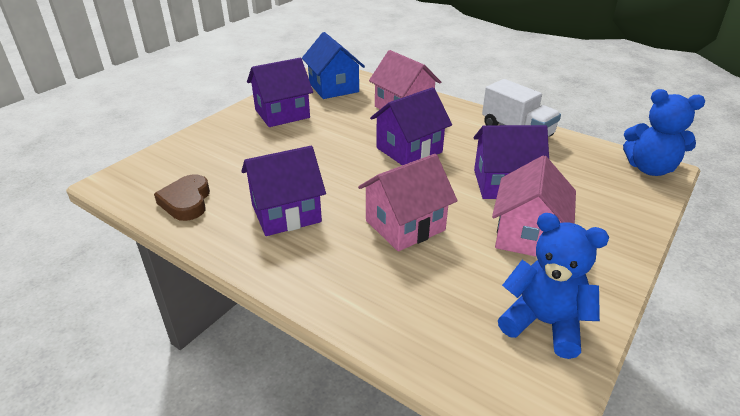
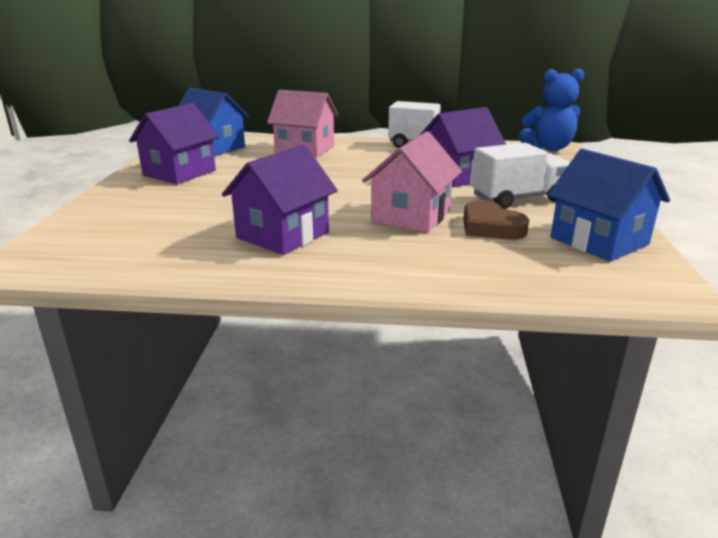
camera: 30 degrees left, 10 degrees down
(186, 202) = (150, 253): brown heart -> brown heart (490, 227)
(409, 150) = (347, 172): purple house -> none
(527, 235) = (517, 199): pink house -> white truck
(544, 323) = (599, 241): blue teddy bear -> blue house

